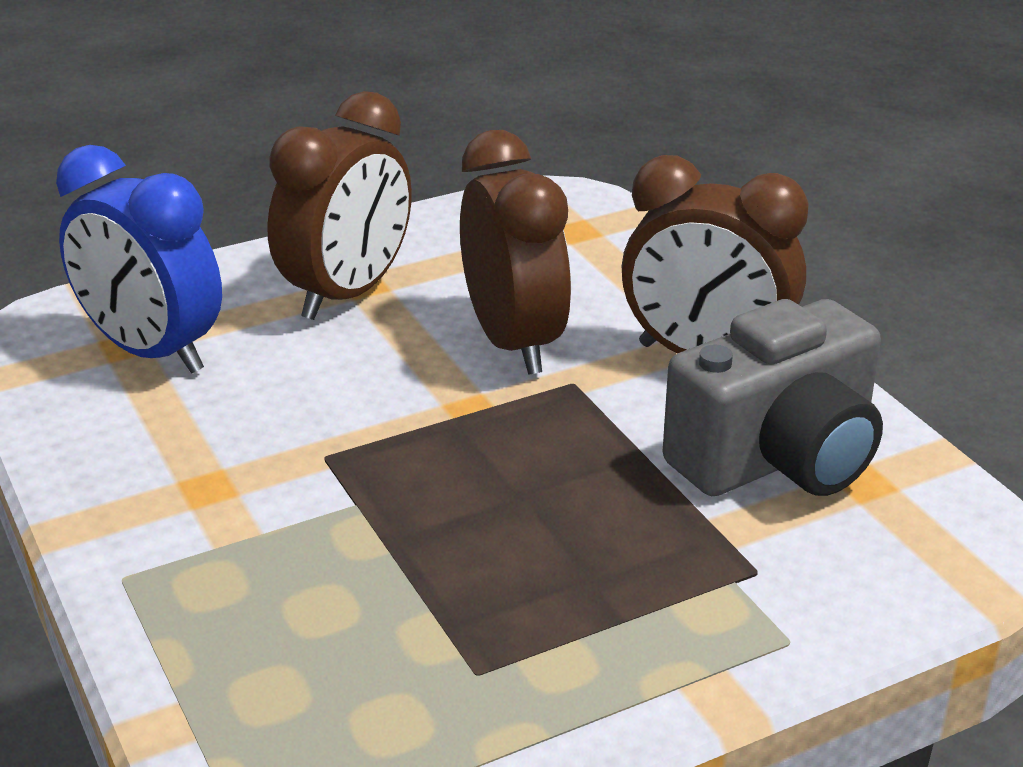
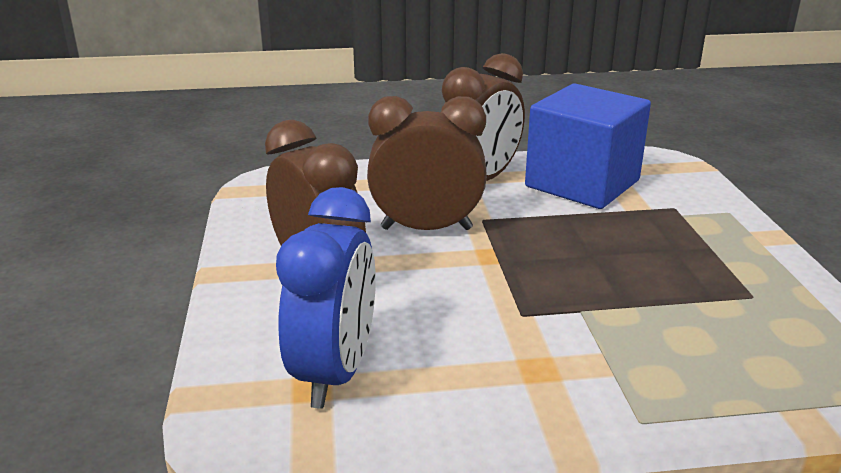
camera: 70 degrees left, 5 degrees down
(152, 352) = (335, 373): blue clock -> blue clock turned 45 degrees counterclockwise
(778, 459) = (582, 183): grey camera -> blue cube

